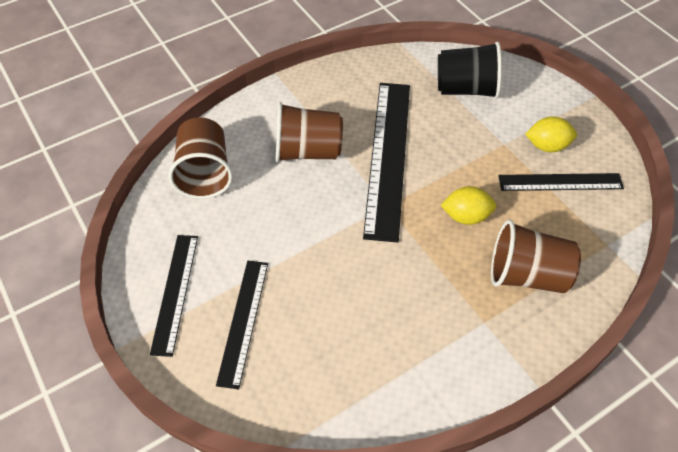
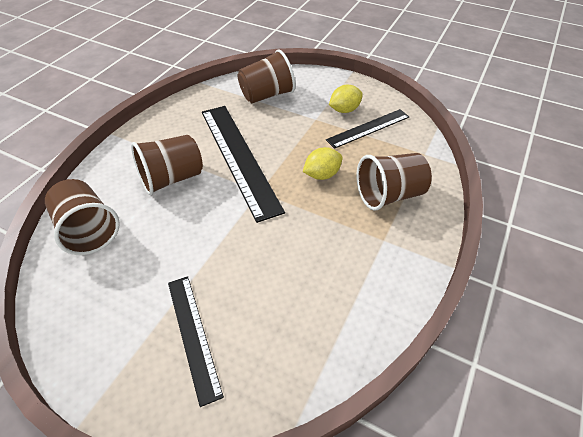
camera: 30 degrees left, 5 degrees down
(175, 292) = (112, 343): black ruler -> none
(466, 89) = (267, 95): black cup -> brown cup

